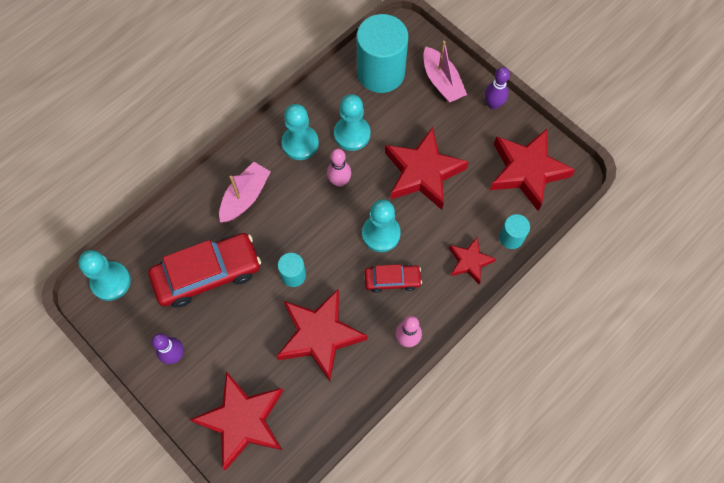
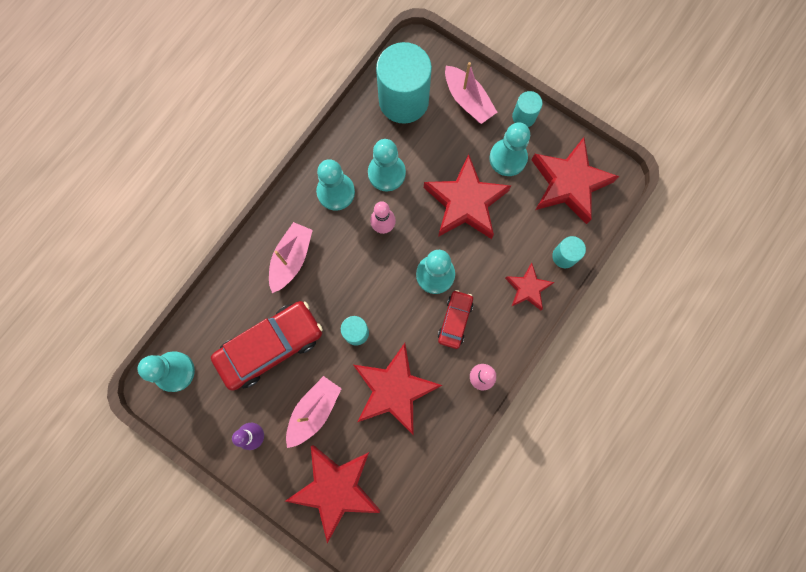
camera: 10 degrees left, 10 degrees up
(236, 342) = (314, 411): none -> pink boat
(392, 280) = (455, 320): red car -> red car turned 60 degrees counterclockwise
(471, 139) = (508, 158): none -> turquoise pawn
(493, 104) = (524, 116): purple bowling pin -> turquoise cylinder

